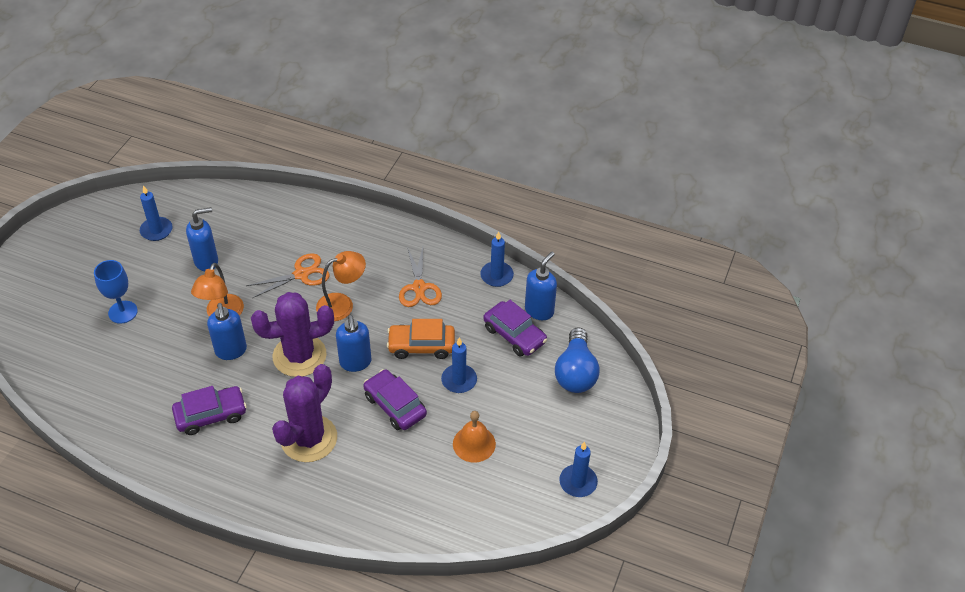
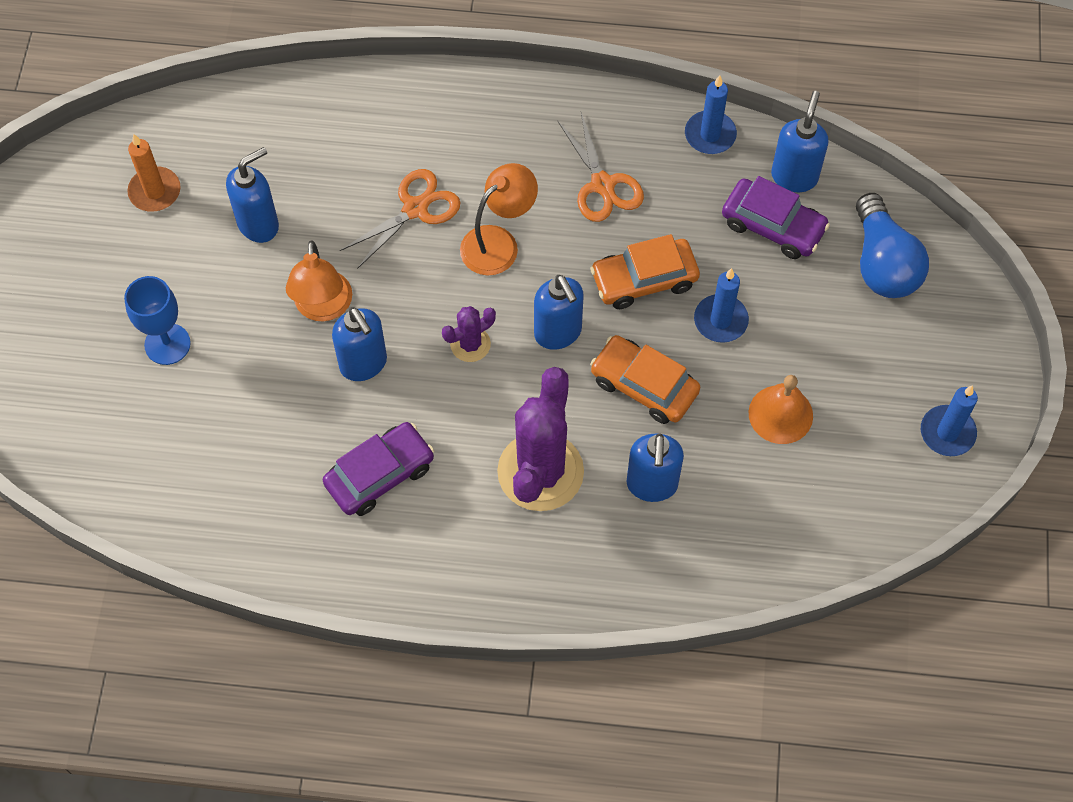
camera: 15 degrees left, 15 degrees up
(156, 230) = (155, 191): blue candle -> orange candle
(299, 356) = (470, 344): purple cactus -> purple cactus, size x0.48
(374, 464) = (652, 485): none -> blue soap dispenser
(395, 405) = (644, 385): purple car -> orange car

